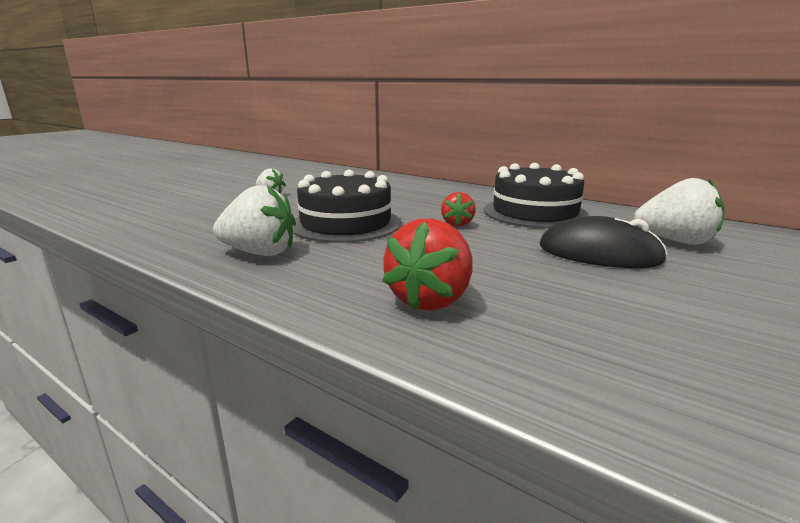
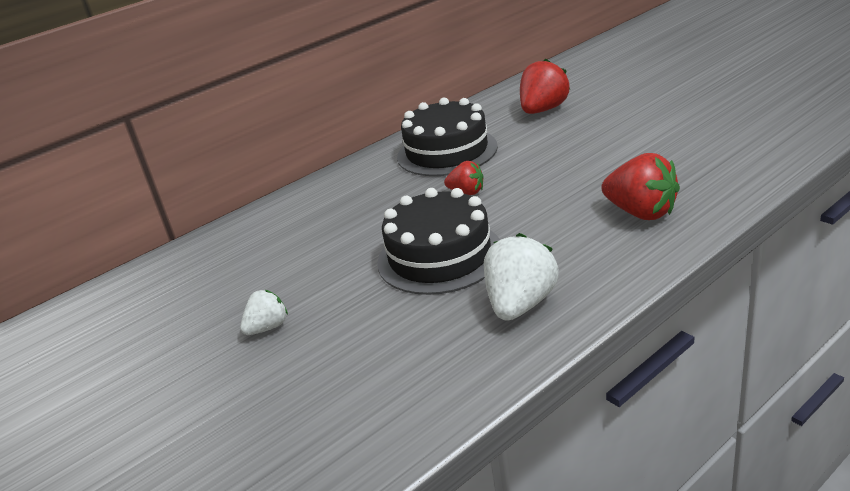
camera: 70 degrees left, 10 degrees up
(599, 253) = (562, 141): black mouse -> none
(675, 241) = (543, 110): white strawberry -> red strawberry

